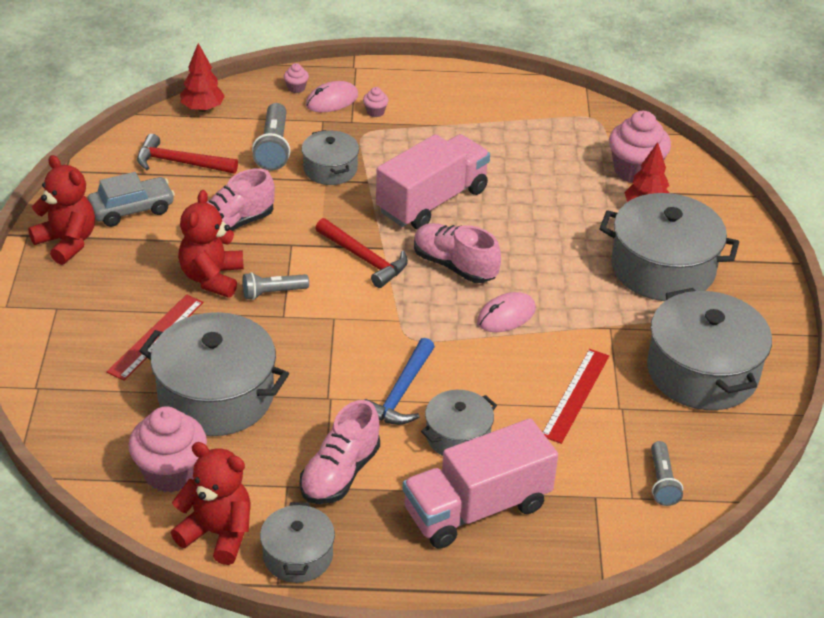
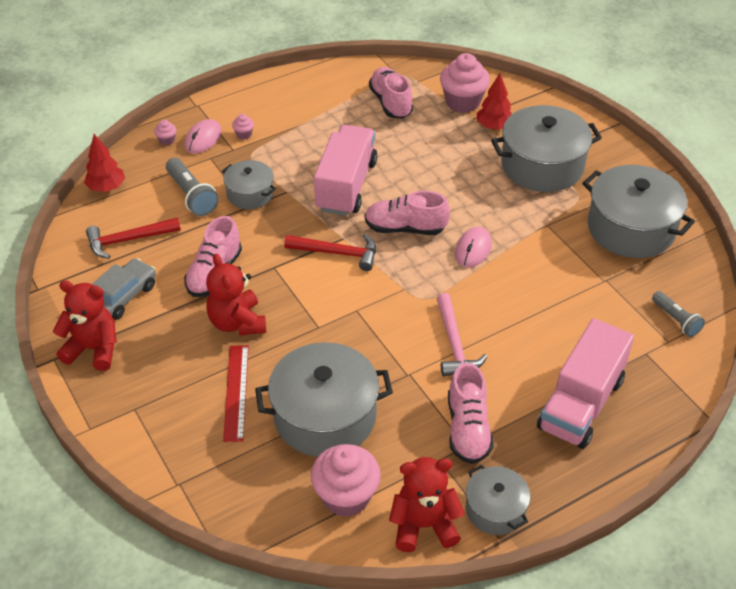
camera: 30 degrees left, 5 degrees up
(273, 293) = (294, 312): grey flashlight -> none
(401, 393) = (454, 344): blue hammer -> pink hammer
(457, 436) = (521, 356): grey pot -> none
(555, 141) = (390, 103): none -> pink shoe
(575, 395) = (569, 285): red ruler -> none

